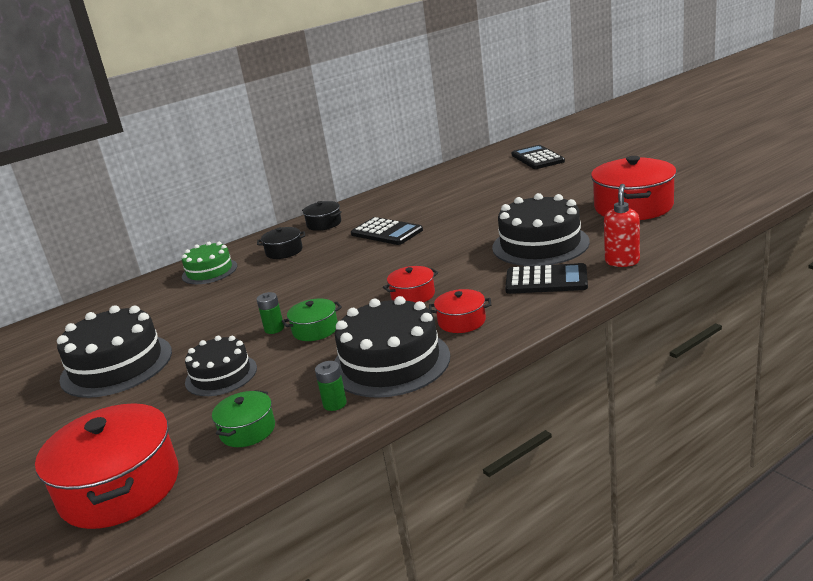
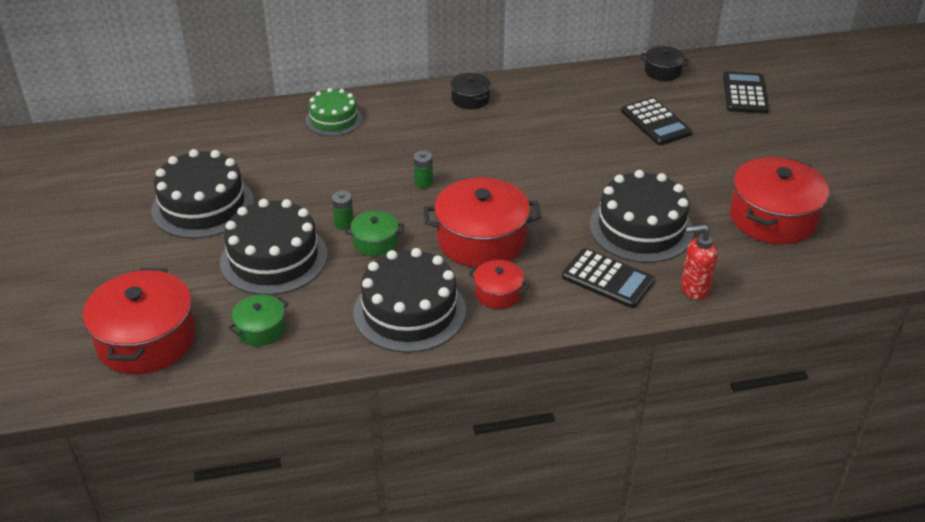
camera: 20 degrees right, 15 degrees up
(221, 375) = (274, 258): black cake -> black cake, size x1.61
(284, 251) = (411, 123): black pot -> black pot (662, 71)
(335, 404) = (339, 335): green battery -> green battery (423, 183)
(386, 232) = (517, 140): black calculator -> black calculator (655, 122)
(413, 295) = (481, 240): red pot -> red pot, size x1.98
(622, 261) = (694, 289): red soap dispenser -> red soap dispenser turned 135 degrees counterclockwise

